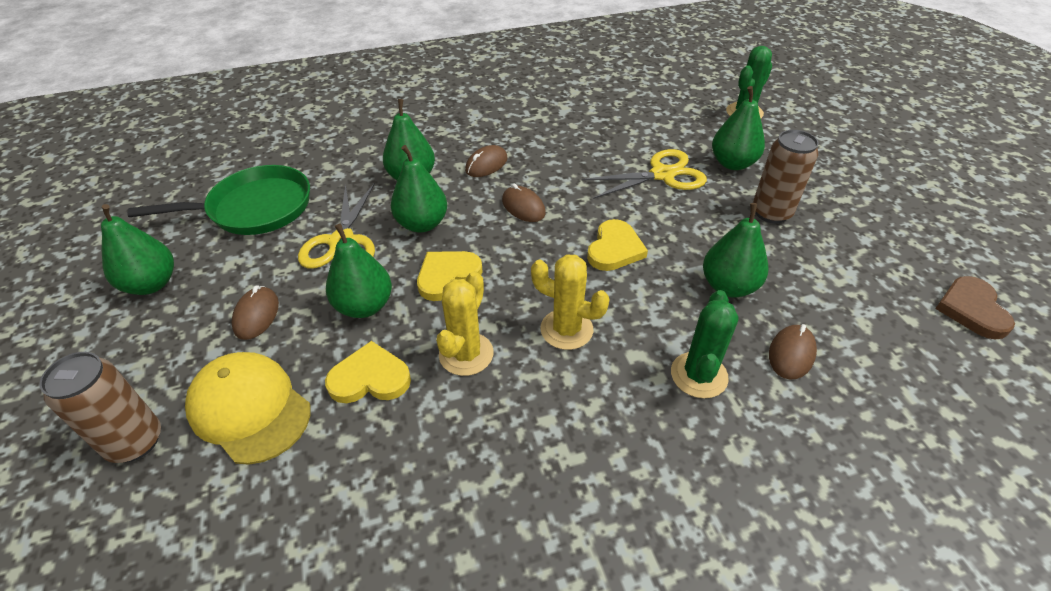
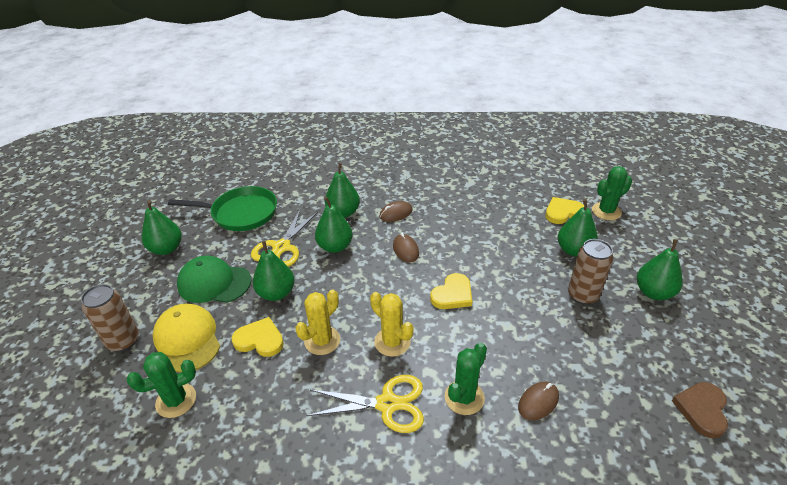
camera: 20 degrees right, 5 degrees down
(256, 315) = (214, 283): brown mouse -> green cap
(272, 508) = (176, 400): none -> green cactus
(447, 276) = (334, 286): yellow heart -> yellow heart (563, 212)
(662, 175) = (515, 247): yellow scissors -> yellow scissors (387, 404)
(728, 286) = (519, 342): green pear -> green pear (653, 292)

